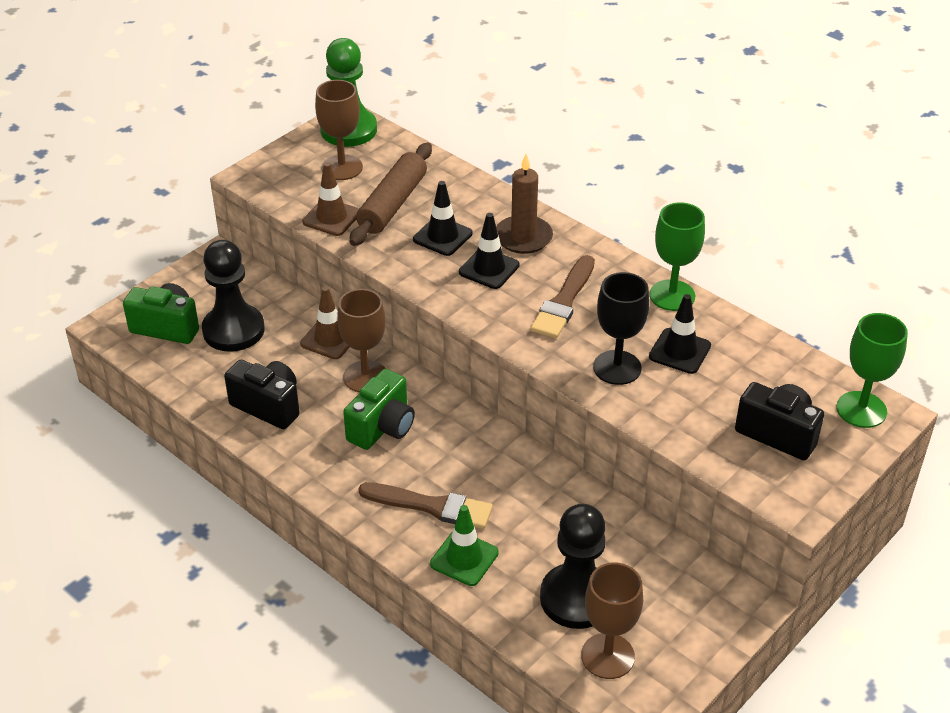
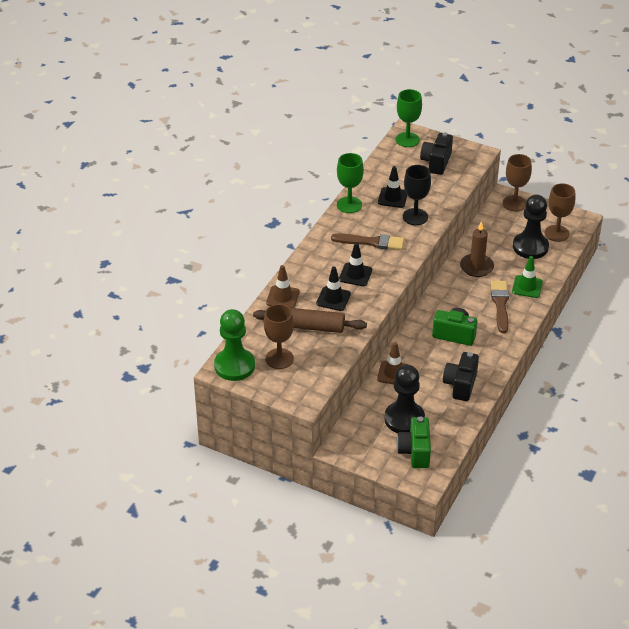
camera: 105 degrees left, 0 degrees up
(331, 217) = (334, 350): brown traffic cone -> brown traffic cone (283, 297)
(365, 377) = (418, 350): brown goblet -> brown goblet (514, 203)
(523, 237) = (321, 266): brown candle -> brown candle (476, 267)

